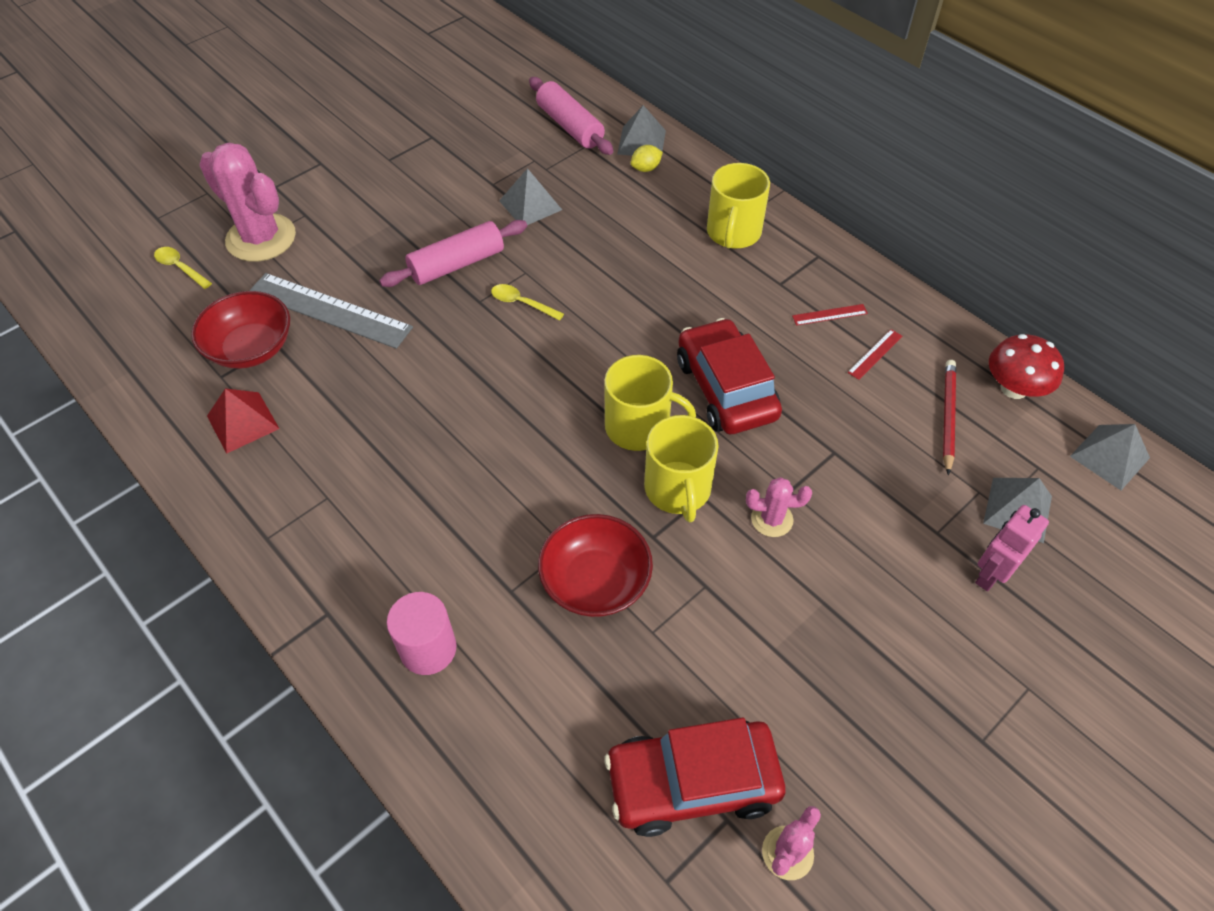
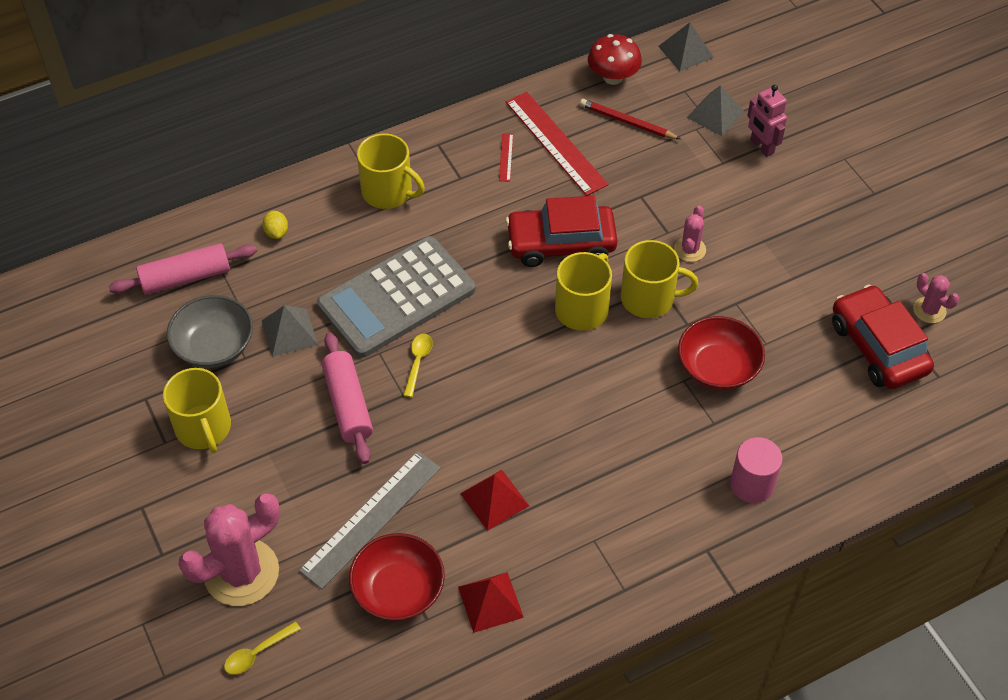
camera: 75 degrees left, 0 degrees up
(366, 400) = (494, 499): none -> red pyramid
(408, 178) = (203, 428): none -> yellow mug
(499, 162) = (214, 346): none -> grey bowl
(522, 303) = (418, 362): yellow spoon -> yellow spoon turned 150 degrees clockwise
(598, 269) = (396, 297): none -> grey calculator
(641, 142) = (237, 227): grey pyramid -> none
(692, 782) = (878, 347): red car -> red car turned 150 degrees clockwise
(875, 354) = (555, 143): red ruler -> red ruler, size x2.36

